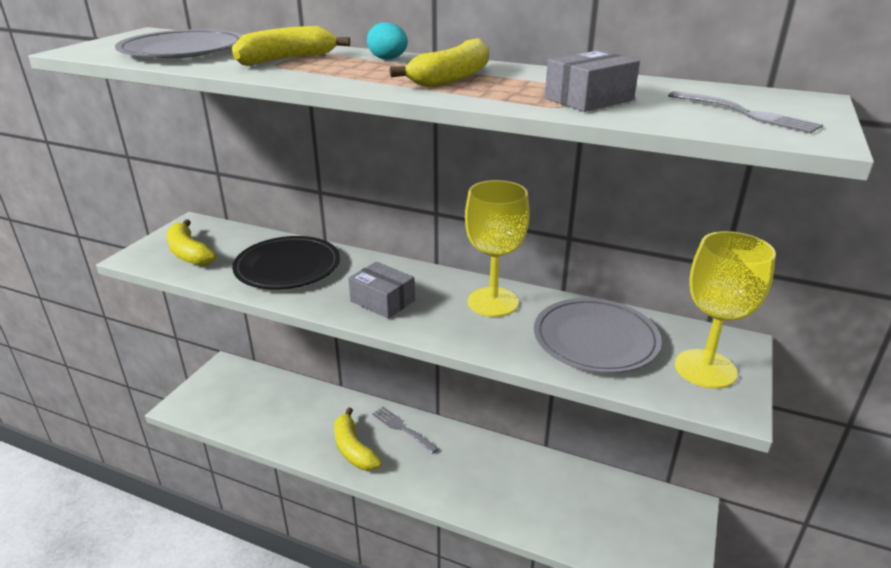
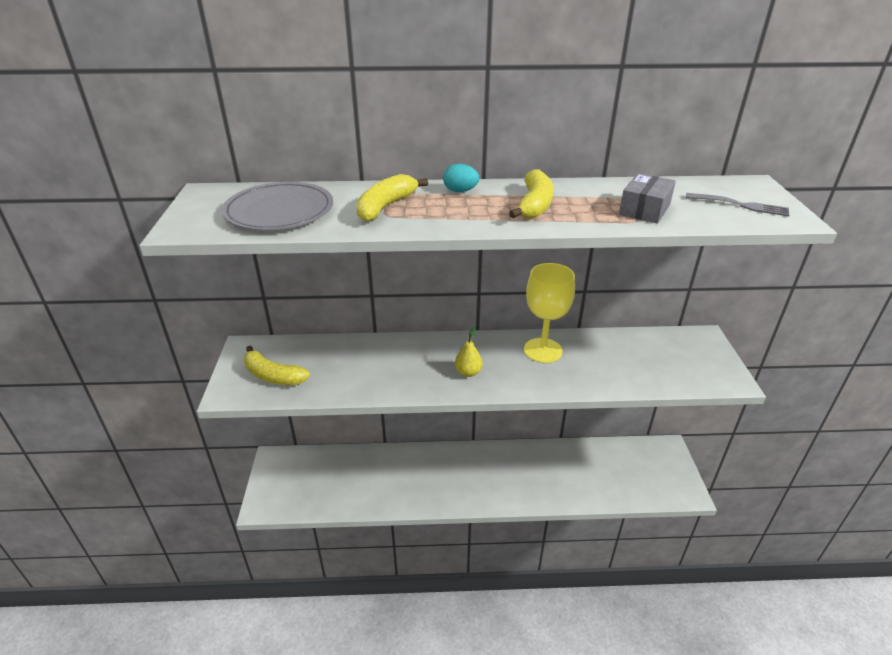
camera: 25 degrees left, 5 degrees up
(287, 267) = (369, 364): black plate -> none
(353, 449) = (431, 488): yellow banana -> none
(382, 301) = (468, 372): grey box -> yellow pear
(403, 429) = (456, 460): grey fork -> none
(595, 339) = (627, 359): grey plate -> none
(705, 369) = (701, 360): yellow goblet -> none

